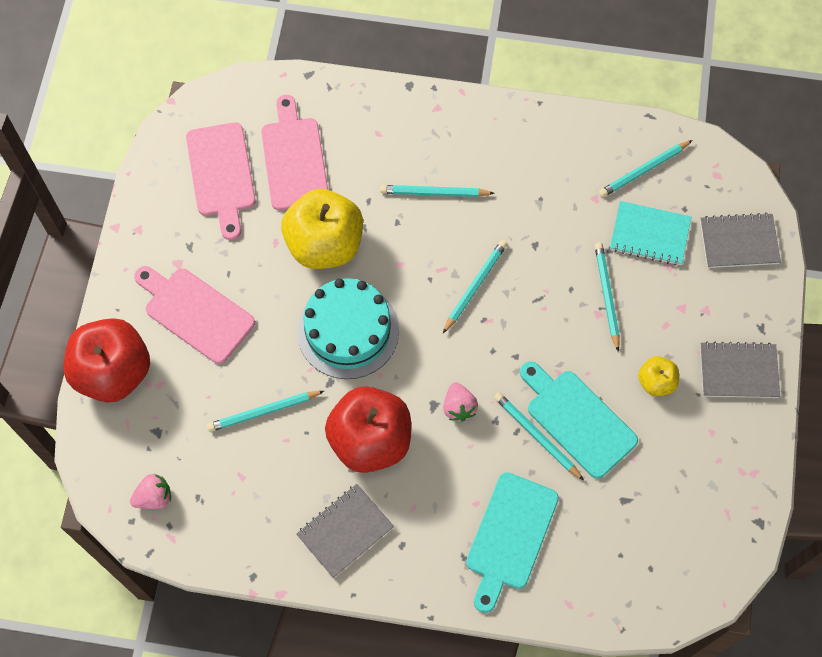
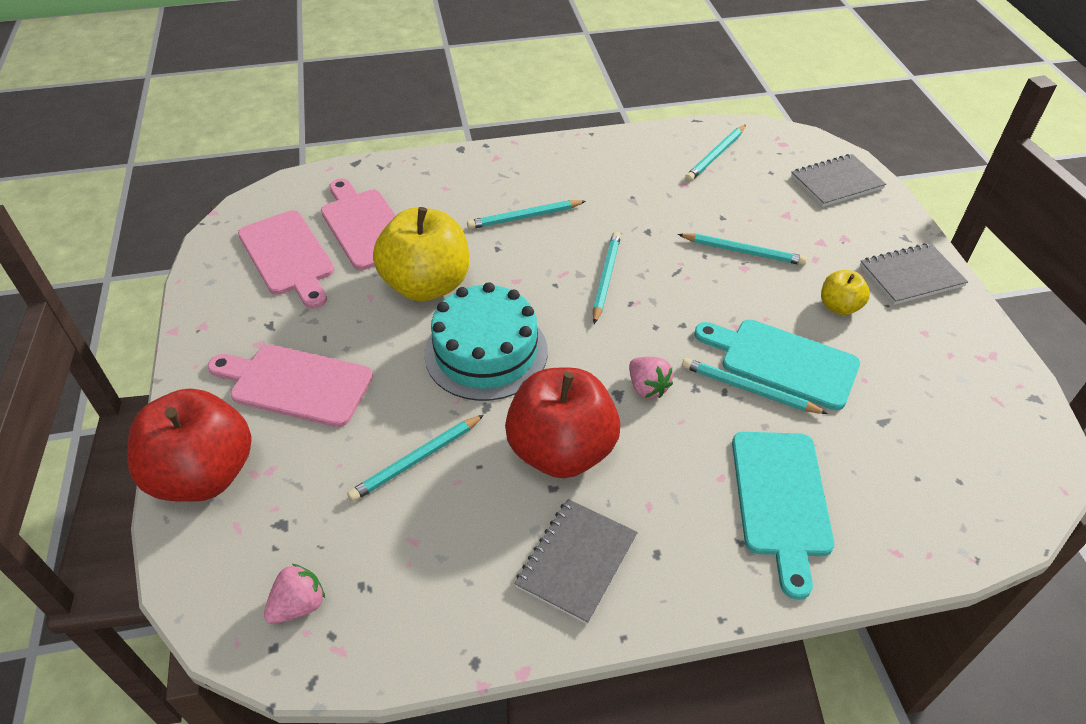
camera: 20 degrees left, 20 degrees down
(606, 296) = (743, 251): turquoise pencil -> turquoise pencil turned 135 degrees clockwise
(649, 235) = (752, 197): turquoise notebook -> none

